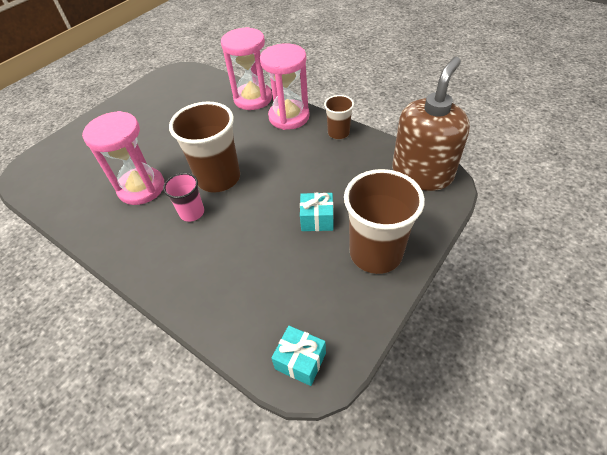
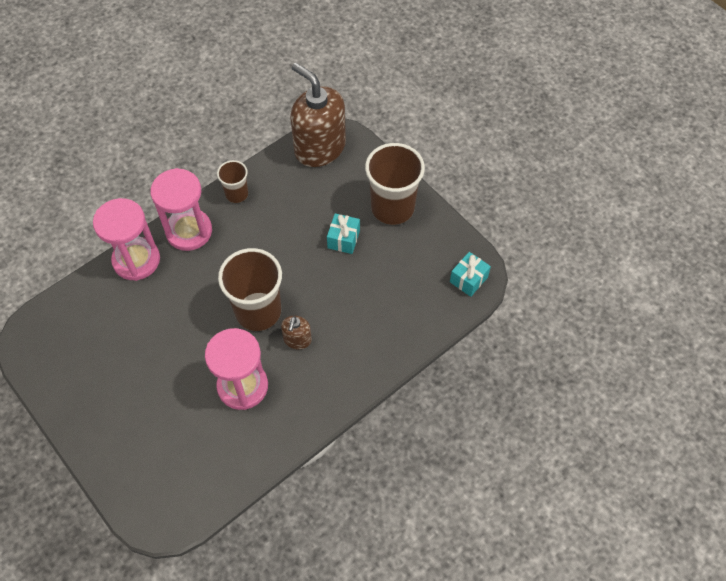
camera: 80 degrees left, 10 degrees up
(192, 213) = (297, 340): pink cup -> brown soap dispenser

